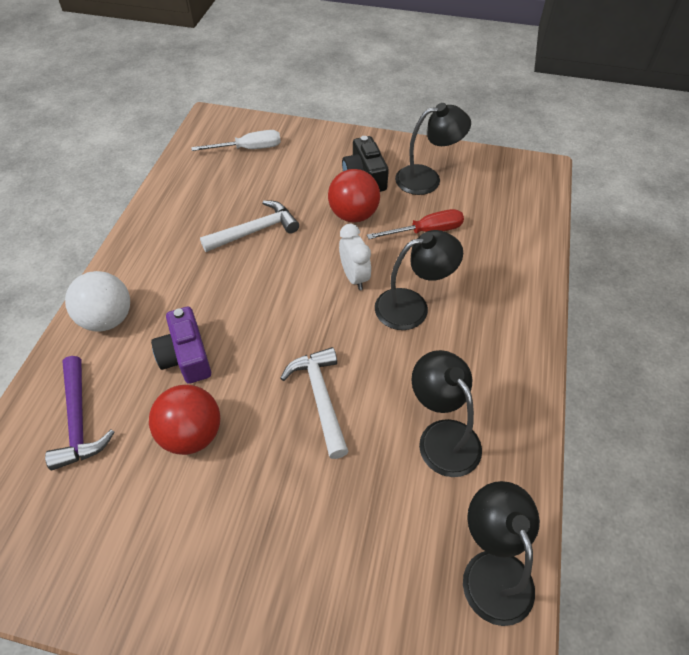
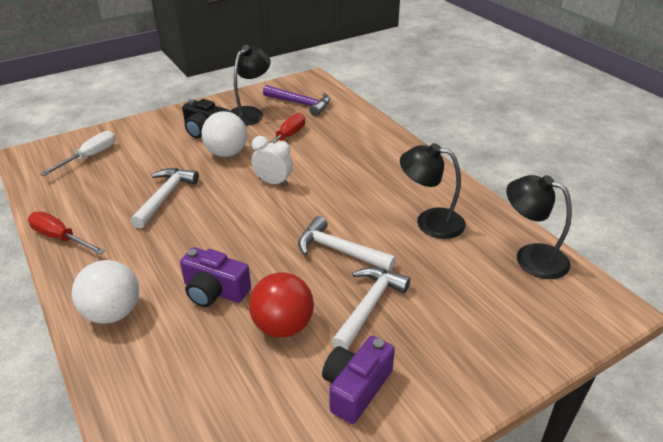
camera: 45 degrees left, 15 degrees down
(79, 421) = (181, 383): purple hammer -> purple hammer (301, 104)
(149, 220) = (60, 238): none -> red screwdriver
(172, 544) = (356, 388): none -> purple camera
(274, 478) = (369, 306): none -> white hammer
(353, 215) = (227, 153): red ball -> white ball
(412, 306) = (329, 176): black lamp -> none

